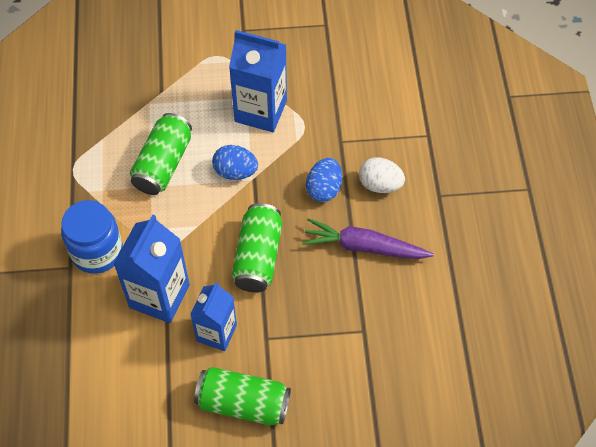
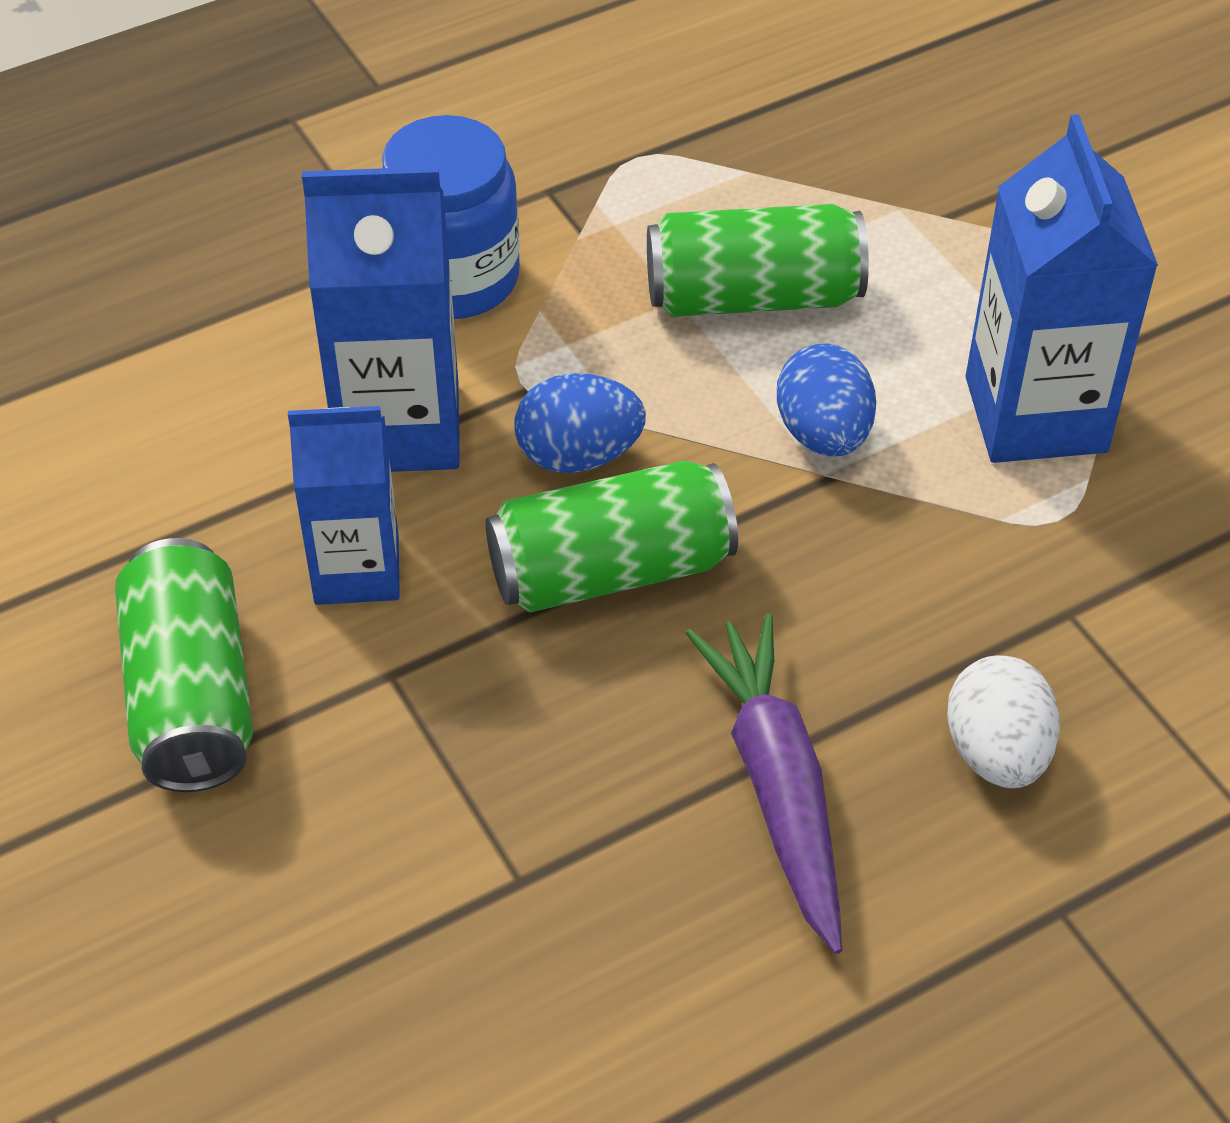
camera: 65 degrees right, 10 degrees down
(324, 189) = (897, 631): blue egg -> blue egg (578, 455)

